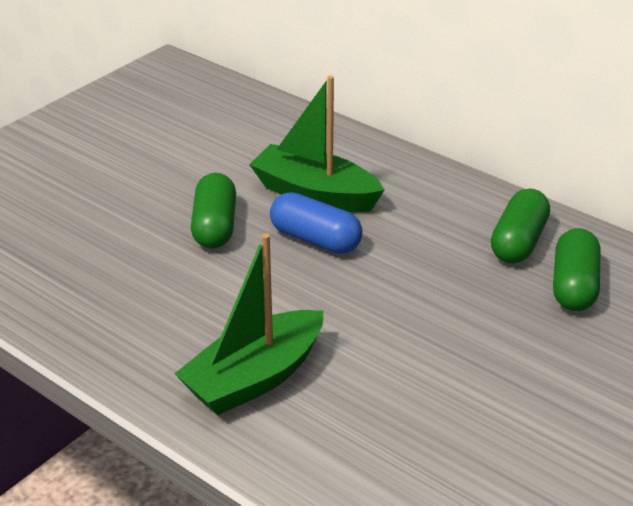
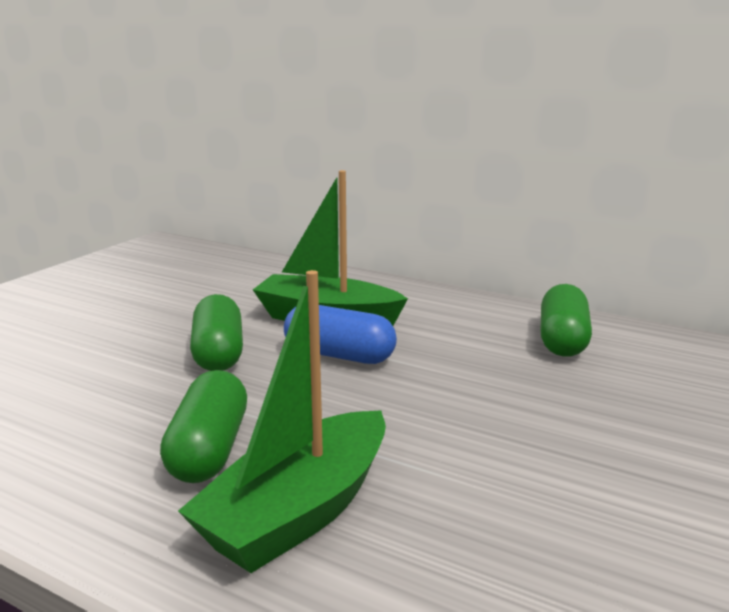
camera: 10 degrees left, 15 degrees down
(573, 286) = (648, 372): green capsule -> green capsule (209, 449)

